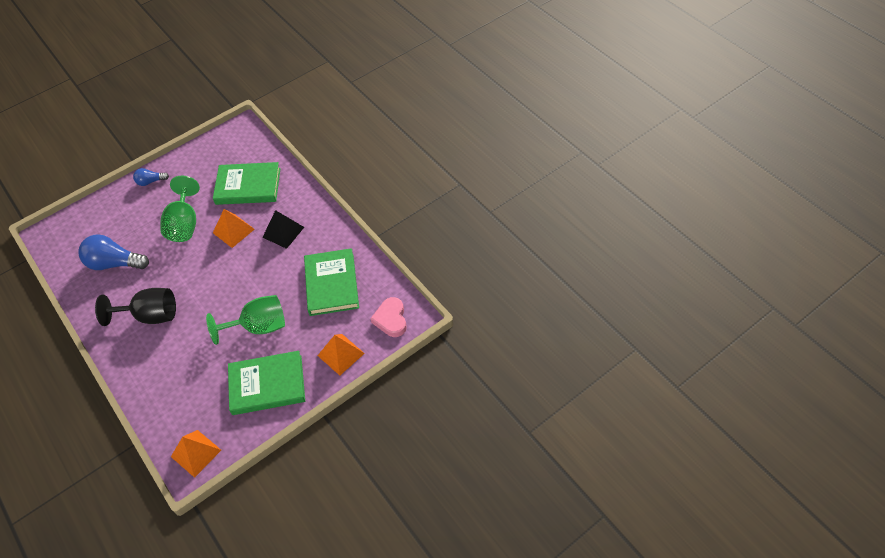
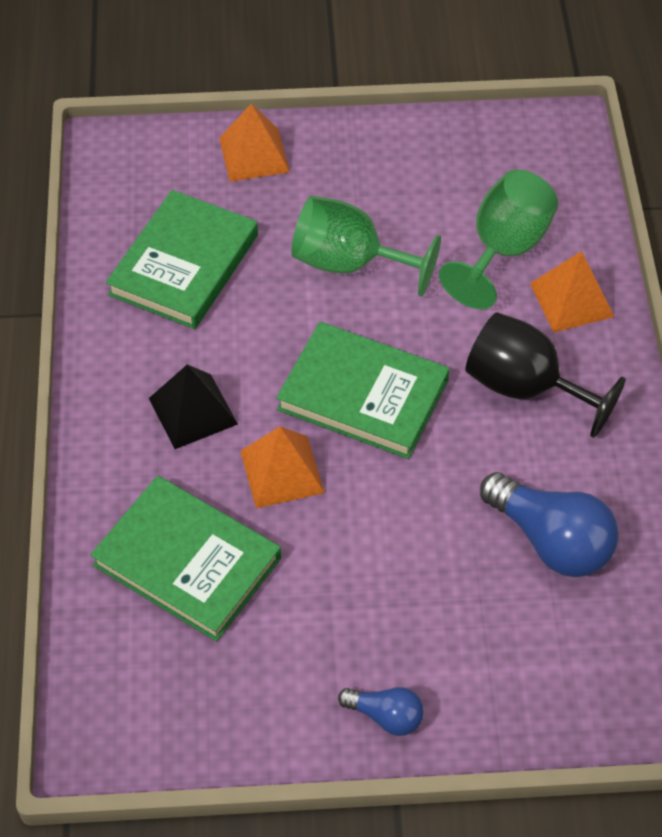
camera: 150 degrees left, 0 degrees up
(184, 224) = (368, 548): green goblet -> green goblet (503, 250)
(196, 453) = (548, 141): orange pyramid -> orange pyramid (572, 300)
(267, 385) = (391, 172): green book -> green book (363, 395)
(391, 319) = (140, 160): pink heart -> none

